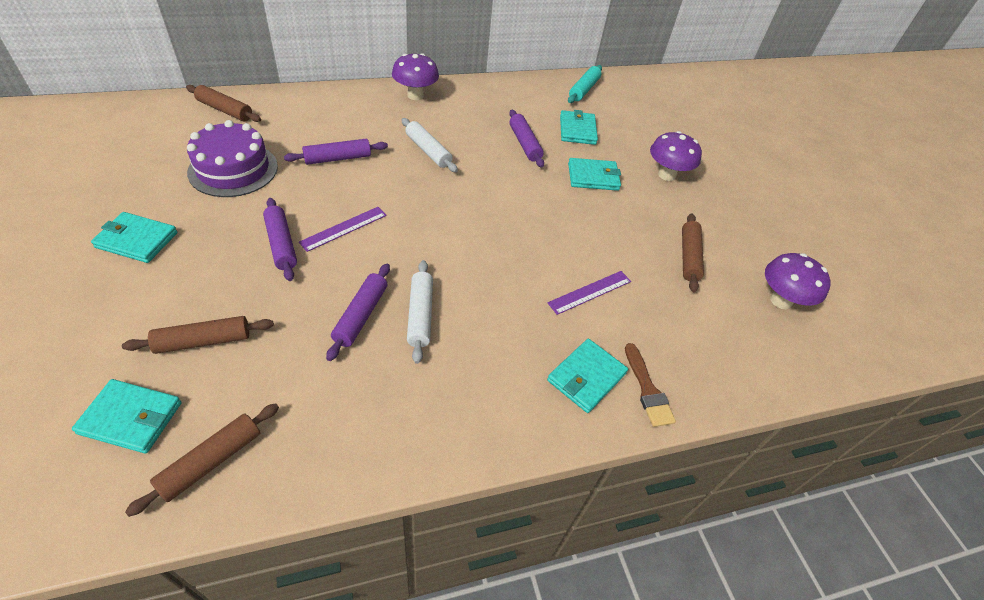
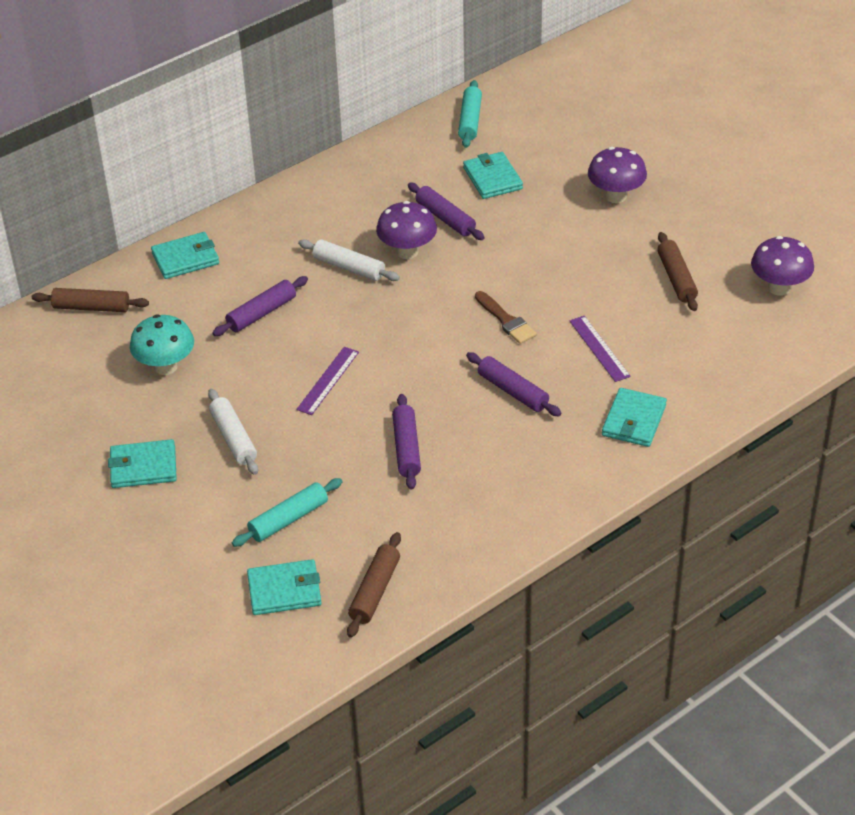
camera: 15 degrees left, 5 degrees down
(203, 341) = (288, 519): brown rolling pin -> turquoise rolling pin
(233, 169) = (165, 367): purple cake -> turquoise mushroom
(281, 244) = (282, 417): purple rolling pin -> purple rolling pin (513, 391)
(415, 95) = (284, 205): purple mushroom -> purple mushroom (407, 252)
(420, 315) = (458, 427): white rolling pin -> white rolling pin (234, 438)
(590, 292) = (599, 348): purple ruler -> purple ruler turned 60 degrees counterclockwise
(593, 177) = (540, 229): turquoise wallet -> turquoise wallet (185, 258)
(647, 389) = (690, 410): brown brush -> brown brush (506, 320)

